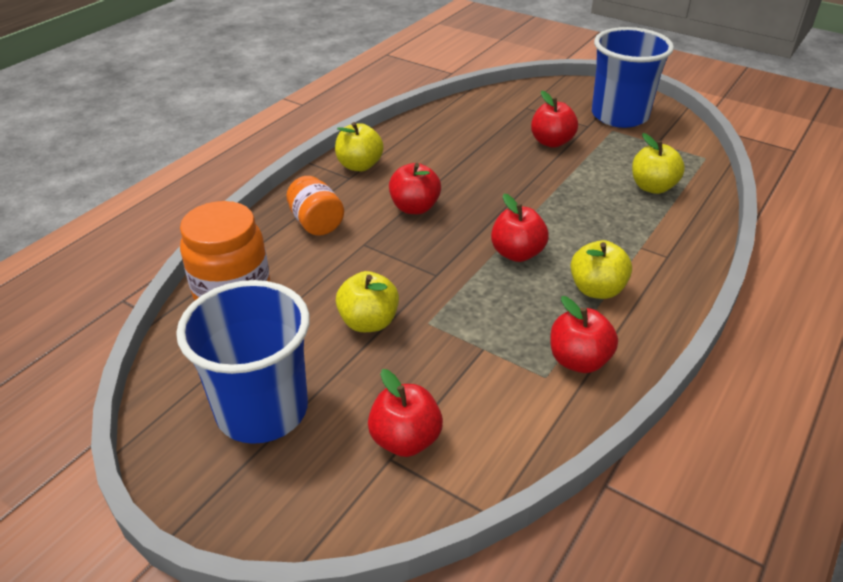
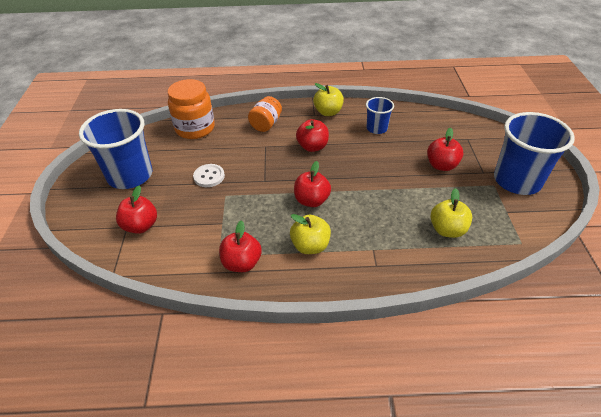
camera: 55 degrees right, 5 degrees up
(368, 322) = (209, 176): yellow apple -> white button
(438, 149) = (376, 128): none -> blue cup

